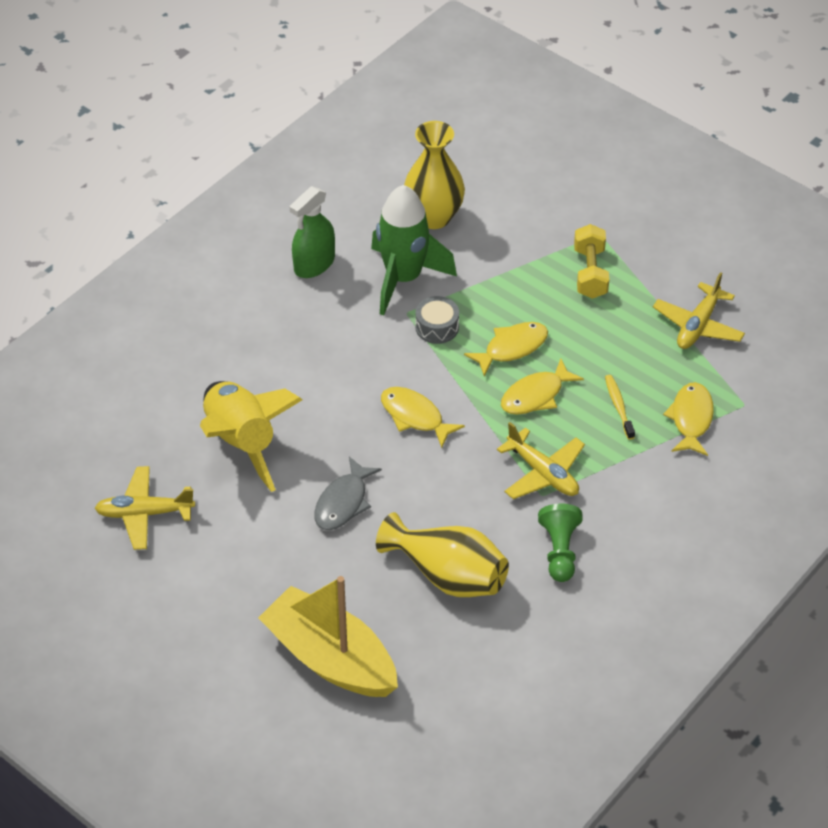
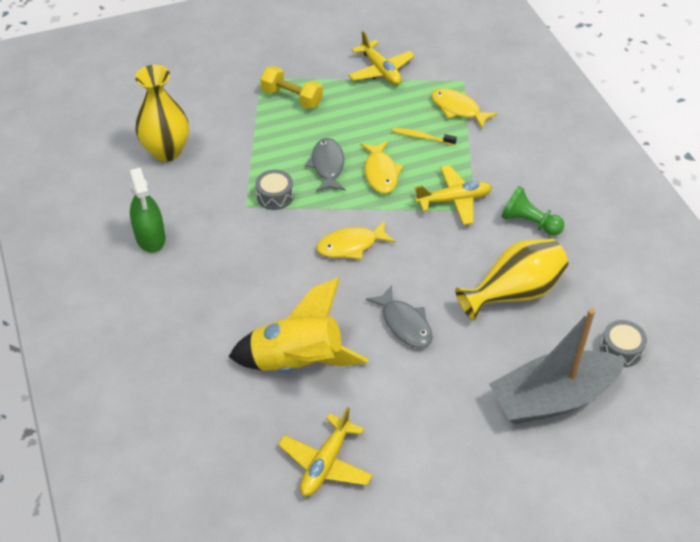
camera: 60 degrees left, 0 degrees up
(330, 658) = (552, 398): yellow boat -> grey boat
(403, 278) = (211, 193): green rocket -> none
(433, 695) = (621, 349): none -> grey drum
(512, 348) = (327, 166): yellow fish -> grey fish

